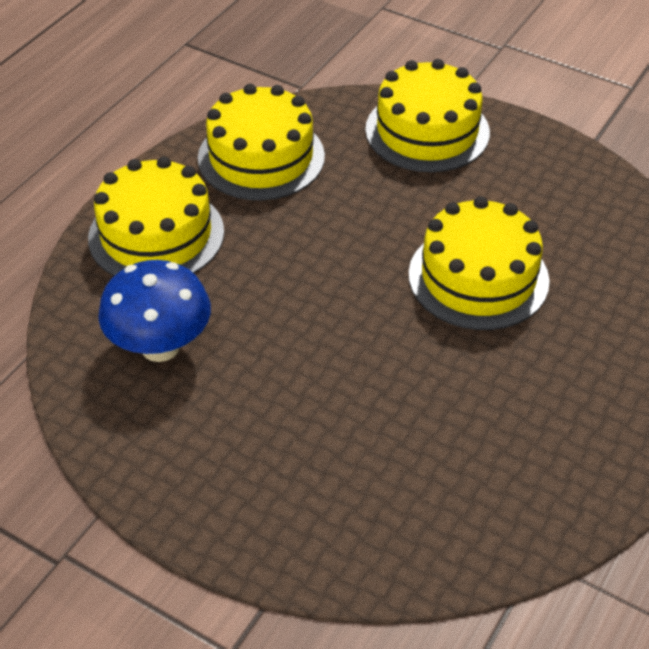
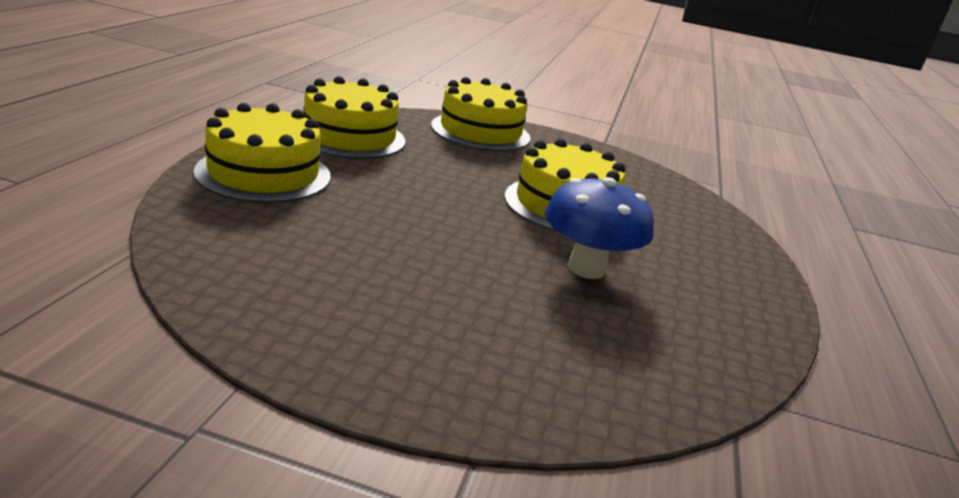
camera: 20 degrees left, 20 degrees down
(160, 346) = (286, 244): blue mushroom -> blue mushroom (586, 268)

